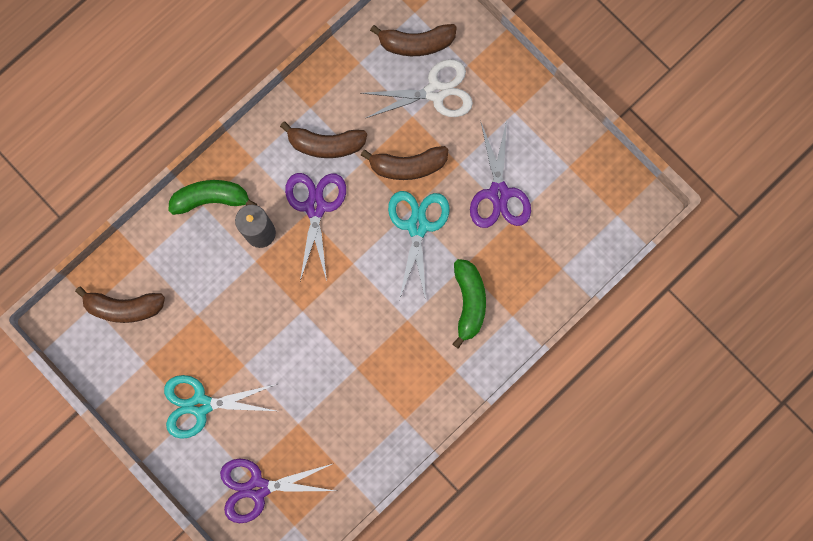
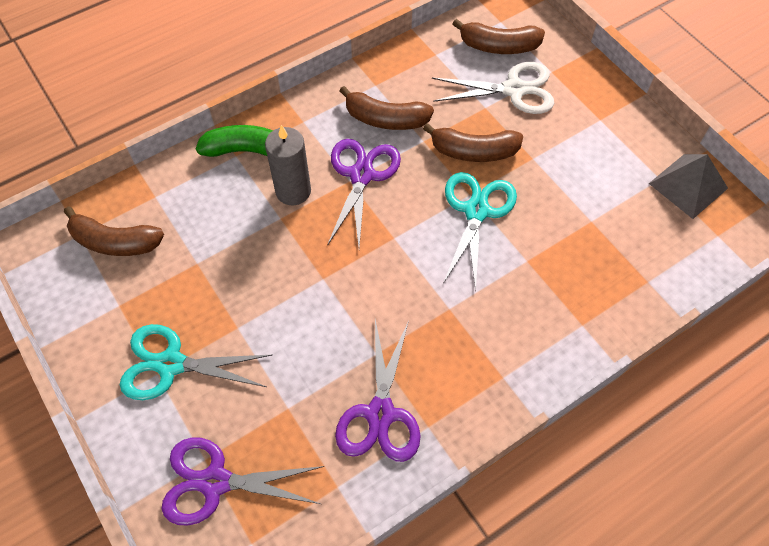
camera: 10 degrees right, 20 degrees down
(469, 302) = (529, 300): green banana -> none
(498, 194) = (576, 193): purple scissors -> purple scissors (380, 414)
(592, 170) = (688, 185): none -> grey pyramid

